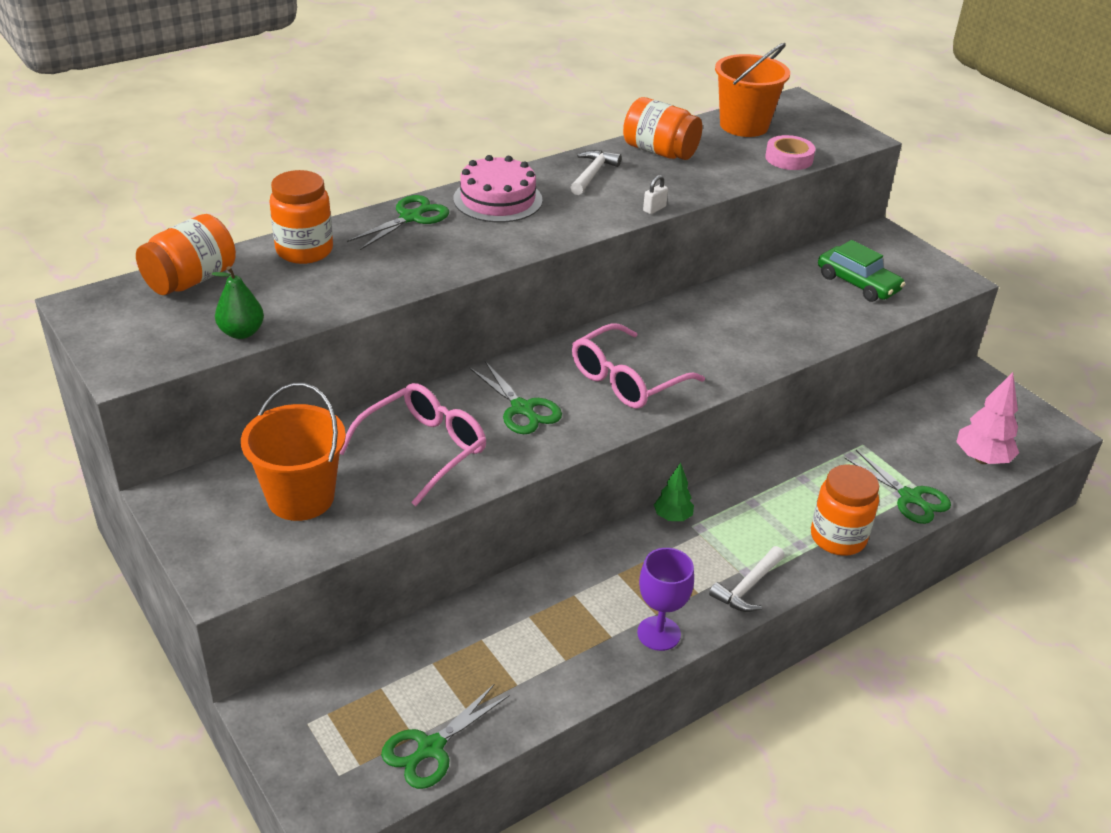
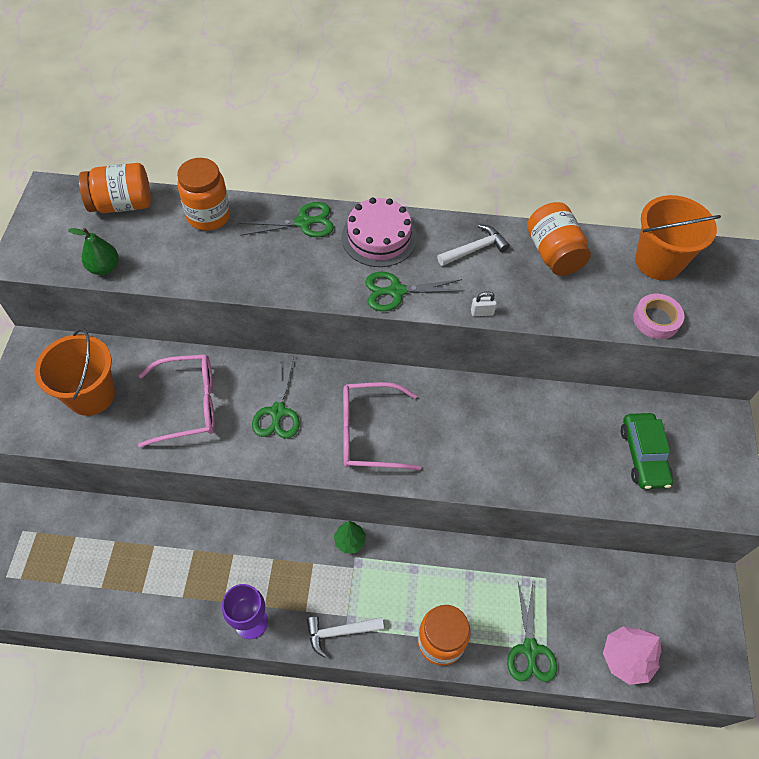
camera: 40 degrees right, 20 degrees up
(431, 748) = (60, 597): green scissors -> green scissors (396, 291)

